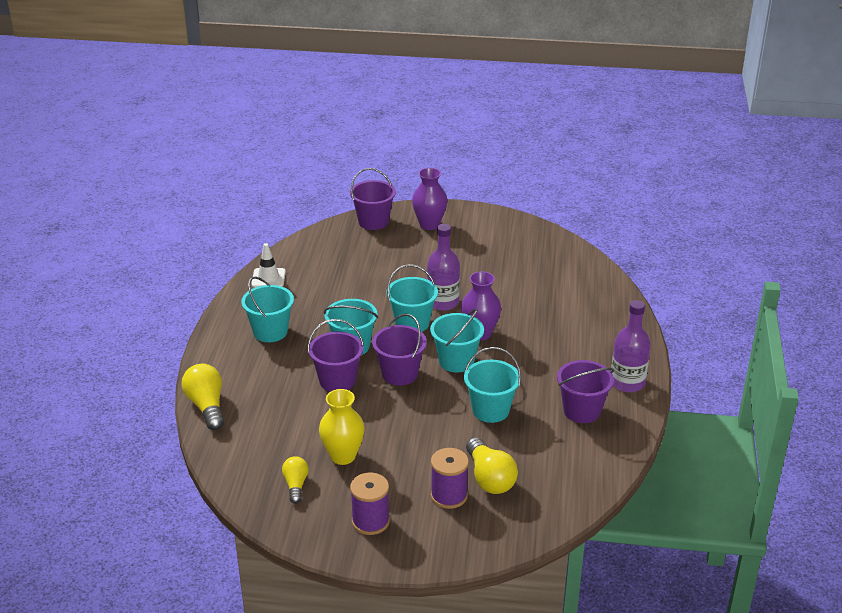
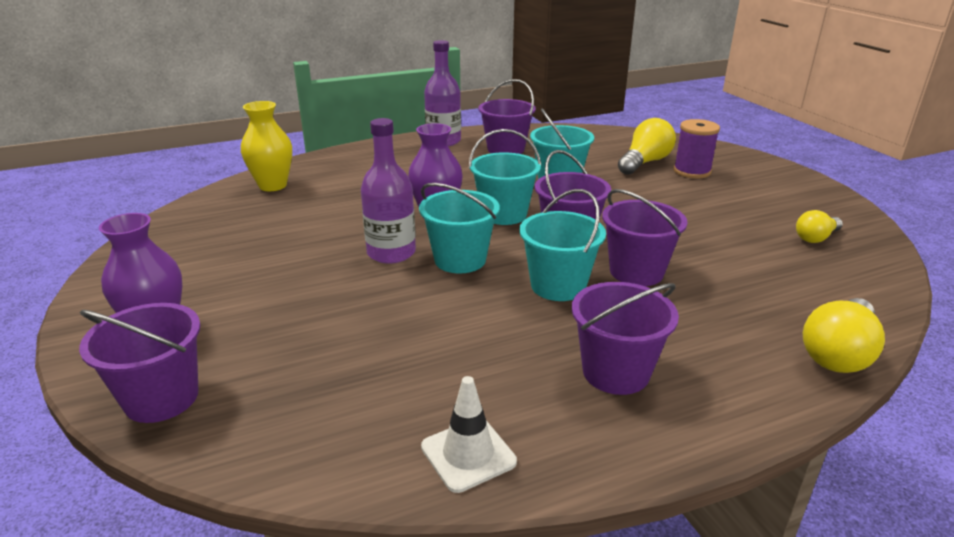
camera: 120 degrees left, 5 degrees down
(270, 332) = (615, 372): turquoise bucket -> purple bucket
(343, 456) = (736, 228): yellow vase -> yellow vase (273, 185)
(370, 521) = (779, 192): purple spool -> none

